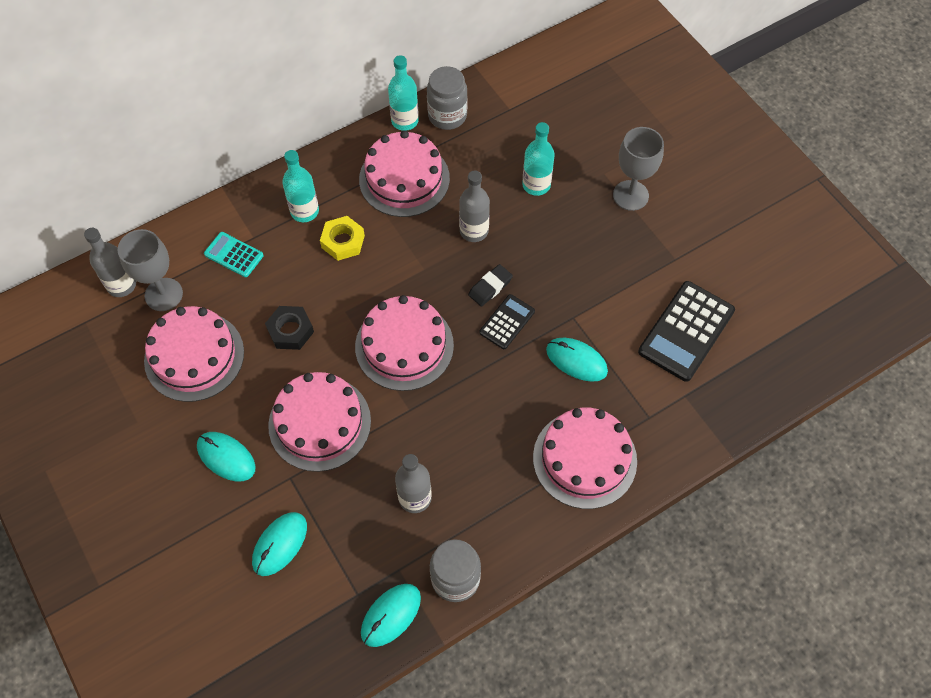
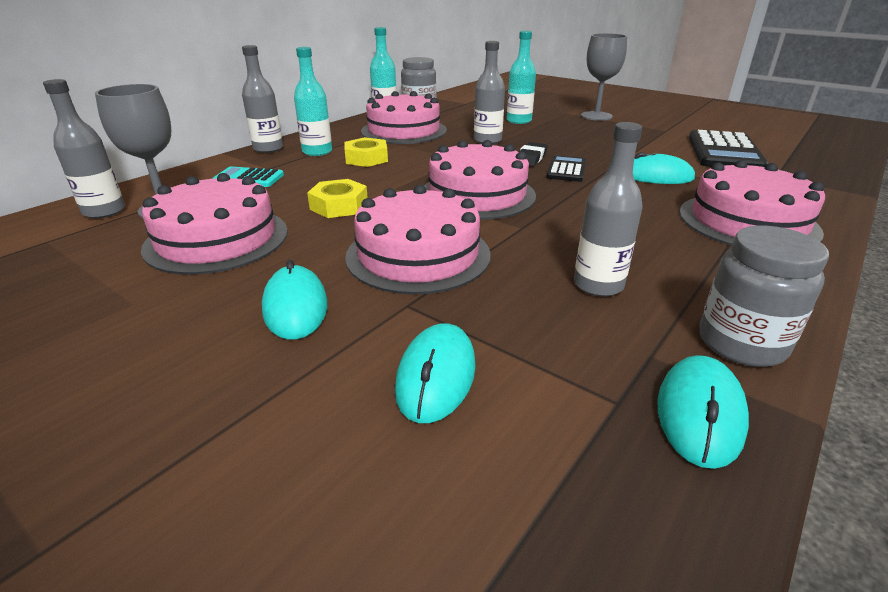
camera: 20 degrees left, 30 degrees down
(226, 457) = (295, 307): turquoise mouse -> turquoise mouse turned 60 degrees clockwise
(263, 190) = (268, 149): none -> grey bottle
(290, 331) = (339, 206): black nut -> yellow nut

